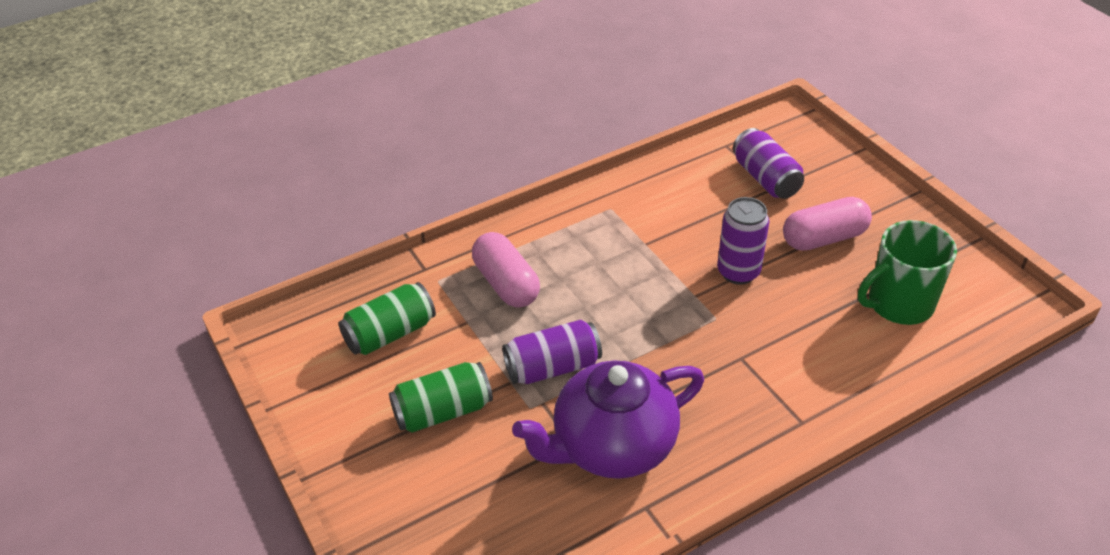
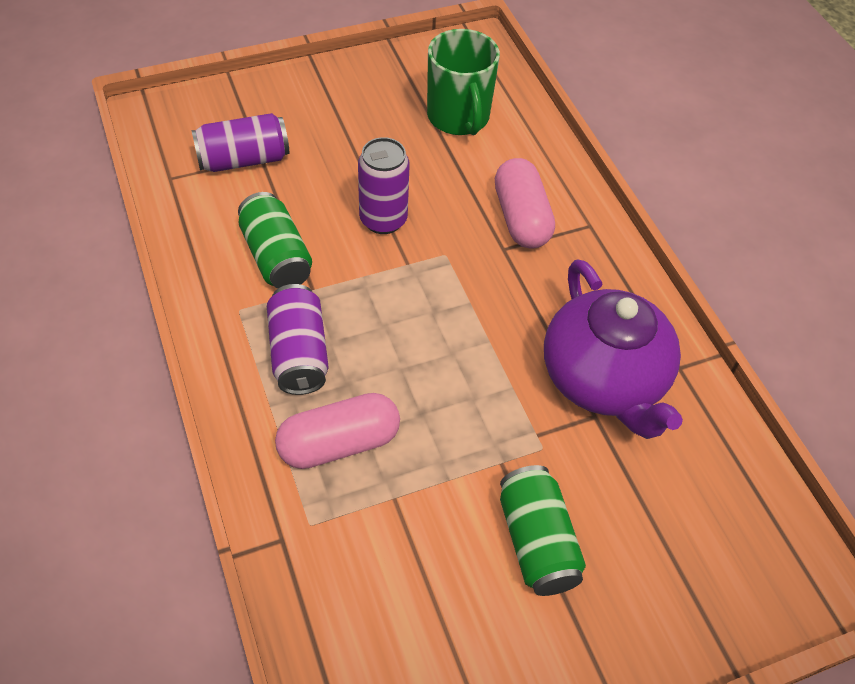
camera: 85 degrees left, 10 degrees up
(390, 333) = (394, 594): green can -> green can (276, 257)
(553, 367) = (487, 416): purple can -> purple can (299, 353)
(824, 238) = (354, 141): pink capsule -> pink capsule (521, 218)

